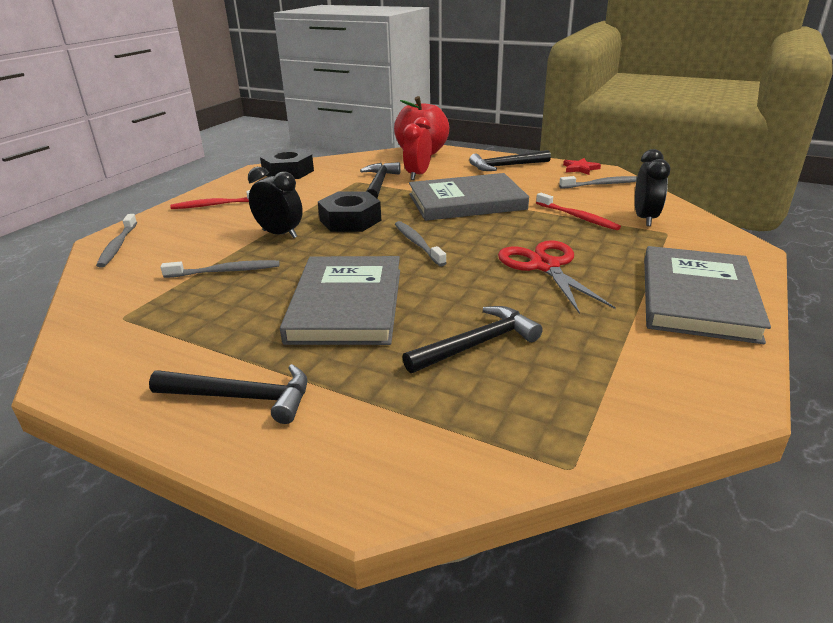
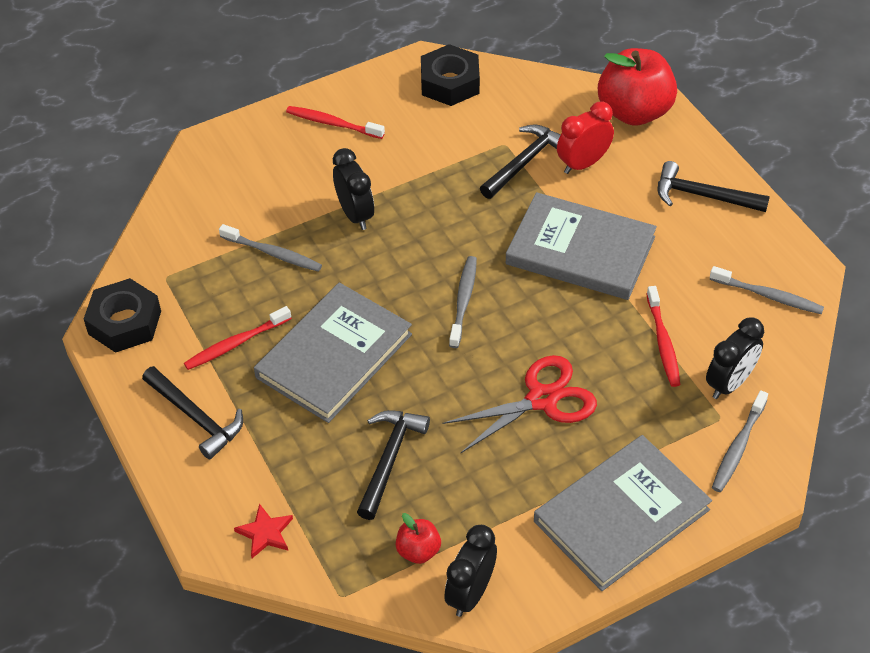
camera: 35 degrees right, 20 degrees up
(118, 246) = (210, 160): grey toothbrush -> grey toothbrush (738, 447)
(239, 331) = (235, 344): none -> red toothbrush
(350, 220) = (436, 224): black nut -> black nut (125, 322)
(477, 344) = (389, 459): black hammer -> black hammer turned 75 degrees counterclockwise
(545, 266) = (542, 399): red scissors -> red scissors turned 45 degrees clockwise
(580, 168) = (785, 248): red star -> red star (265, 533)
(590, 392) = (418, 551): none -> red apple
(679, 399) = (470, 593): none -> black clock

